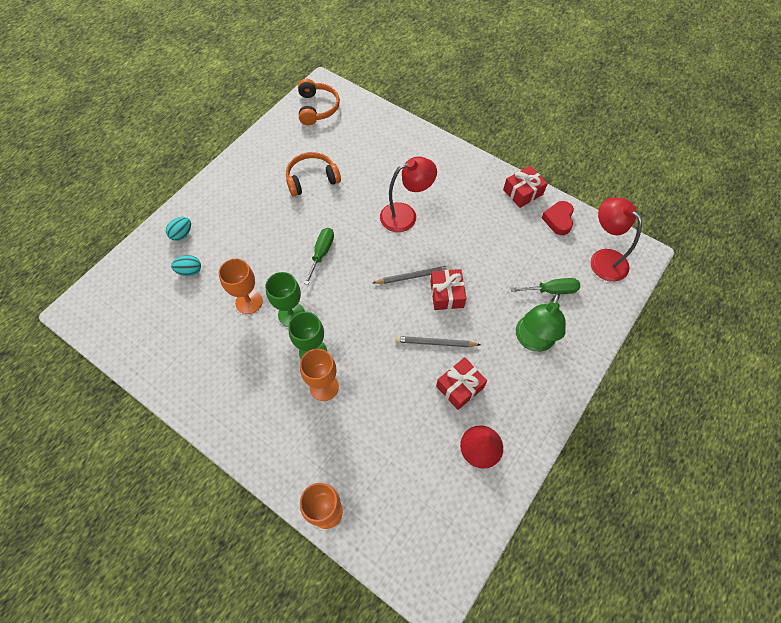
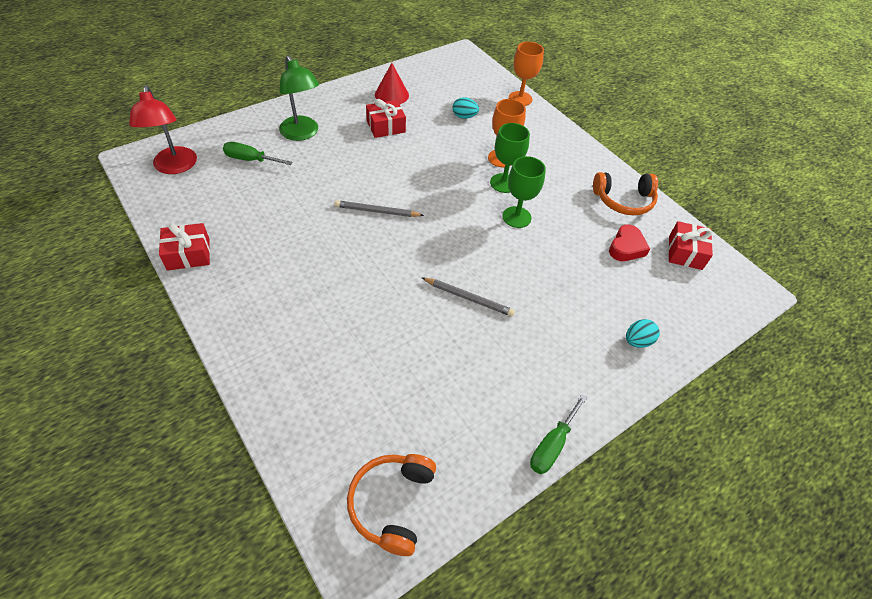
camera: 165 degrees left, 10 degrees down
(190, 271) = (625, 292): turquoise egg -> turquoise egg (464, 116)
(249, 302) = (559, 241): orange goblet -> none
(312, 179) = (447, 363): orange headphones -> orange headphones (623, 200)
(322, 253) = (466, 264): green screwdriver -> green screwdriver (552, 445)
(406, 215) = (347, 274): red lamp -> none
(435, 343) = (388, 157): grey pencil -> grey pencil (469, 298)
(447, 294) = (353, 187): red gift -> red gift (685, 252)
(532, 341) = (302, 134): green lamp -> green lamp turned 105 degrees clockwise
(558, 220) = (180, 213): red heart -> red heart (626, 247)

